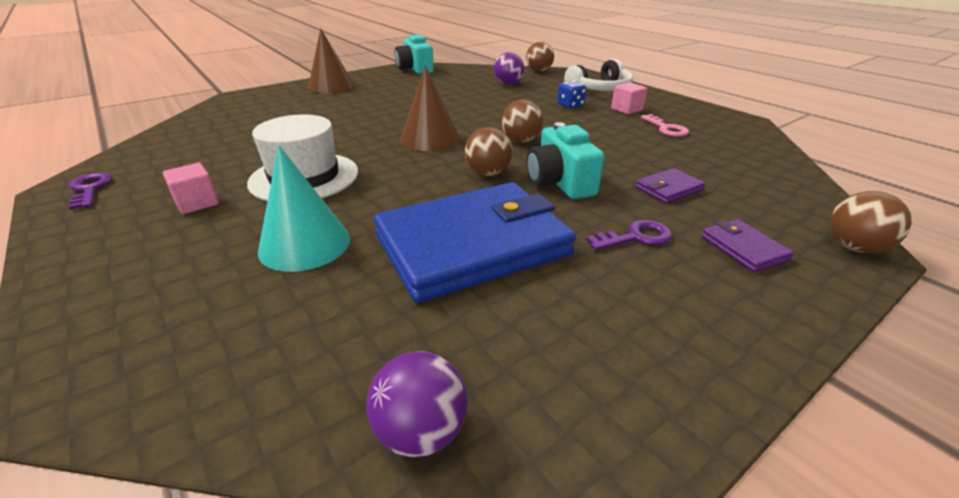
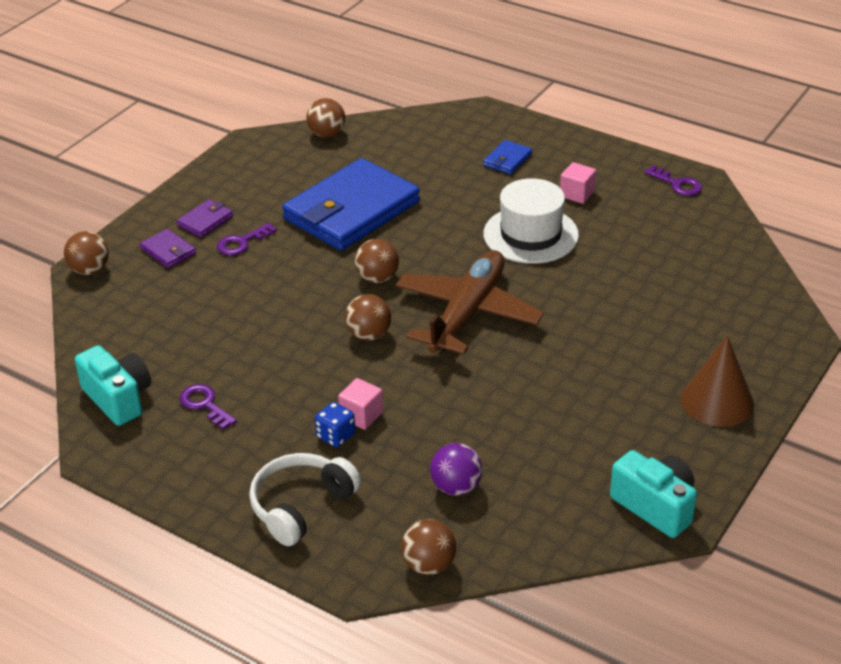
camera: 160 degrees right, 5 degrees up
(195, 266) = (507, 160): none -> blue wallet
(305, 244) = (460, 186): turquoise cone -> none
(421, 431) = (327, 134): purple ball -> brown ball
(430, 139) = (467, 313): brown cone -> brown plane
(560, 182) = (309, 282): turquoise camera -> turquoise camera (118, 398)
(626, 109) = (255, 444): pink cube -> pink cube (361, 415)
(666, 128) = (204, 404): pink key -> purple key
(668, 189) = (213, 298): purple wallet -> purple wallet (205, 221)

